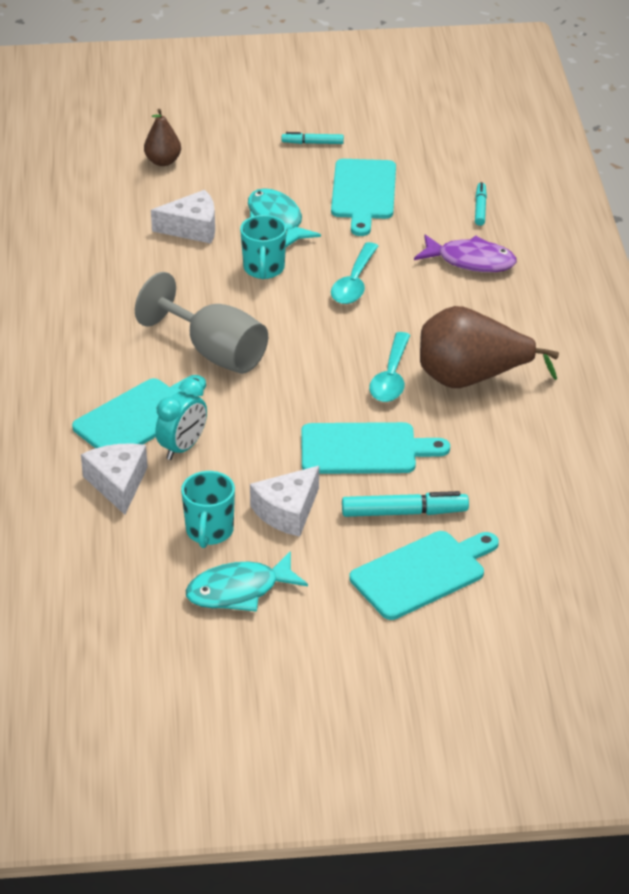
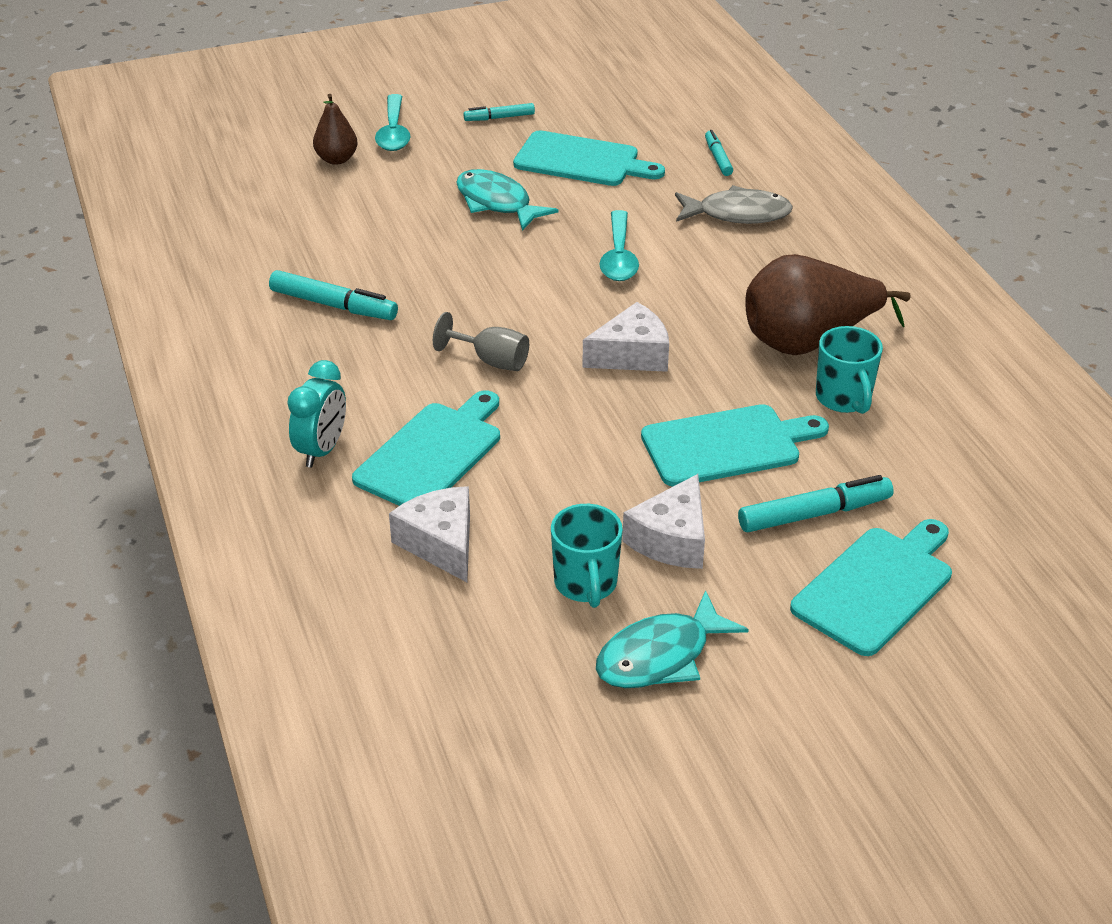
camera: 15 degrees left, 0 degrees up
(112, 287) = (333, 305): none -> turquoise marker
(182, 447) = (504, 482): turquoise clock -> turquoise clock (322, 450)
(192, 228) = (402, 225): white cheese -> white cheese (631, 355)
(214, 352) = (491, 361): grey goblet -> grey goblet, size x0.55
(263, 269) = (507, 258): turquoise mug -> turquoise mug (844, 399)
(363, 193) = (581, 160): turquoise cutting board -> turquoise cutting board turned 60 degrees counterclockwise
(391, 377) = (715, 355): turquoise spoon -> turquoise spoon (393, 132)
(471, 261) = (737, 214): purple fish -> grey fish

